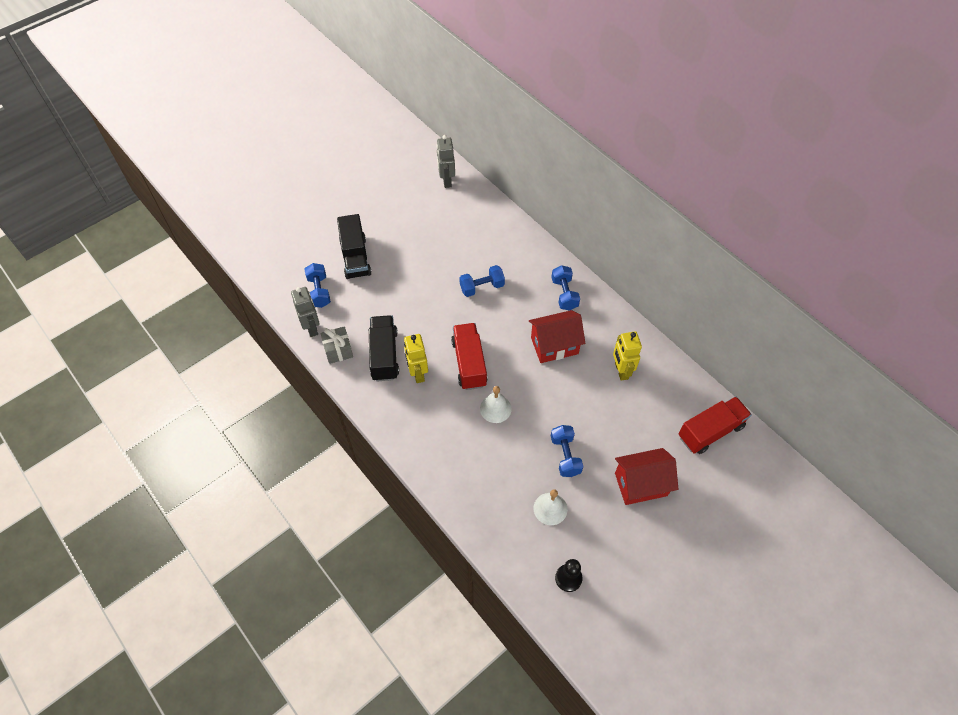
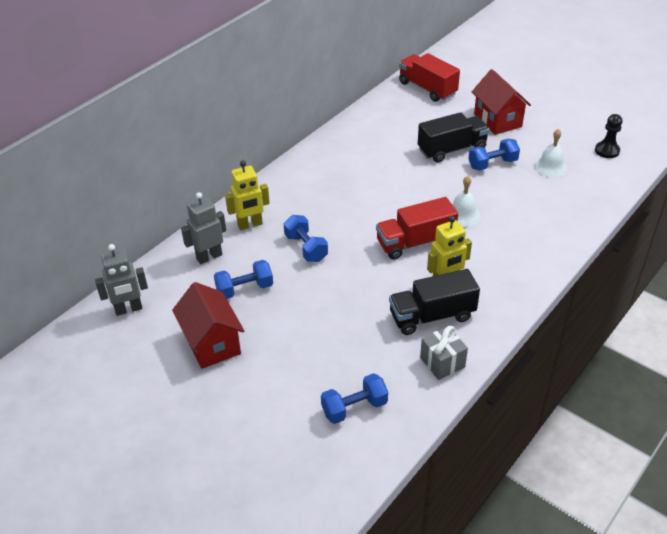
camera: 100 degrees left, 15 degrees down
(312, 328) = (417, 400): grey robot -> grey robot (209, 257)
(355, 257) = (284, 380): black truck -> black truck (452, 149)
(554, 345) = (369, 184): red house -> red house (212, 343)
(564, 294) = (299, 184): blue dumbbell -> blue dumbbell (244, 289)
(621, 371) = (384, 139): yellow robot -> yellow robot (250, 225)

